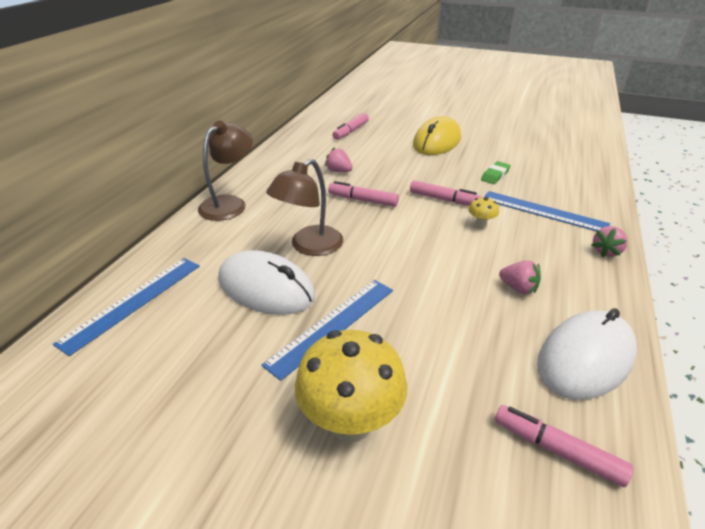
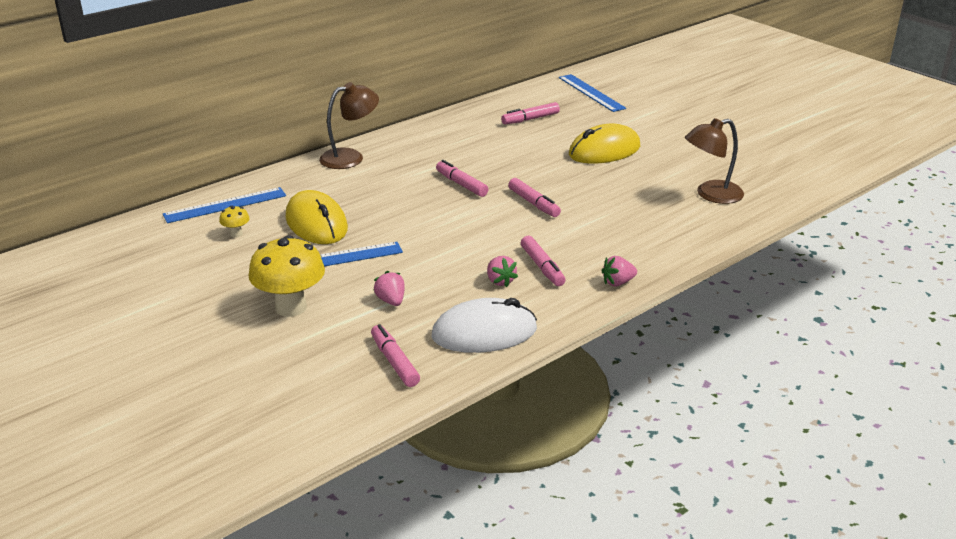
camera: 30 degrees right, 5 degrees down
(266, 288) = (316, 223): white mouse -> yellow mouse
(309, 246) = (376, 206): brown lamp -> brown lamp (711, 195)
(339, 171) = (471, 154): pink strawberry -> pink strawberry (391, 301)
(480, 225) = (537, 232): yellow mushroom -> yellow mushroom (236, 234)
(495, 175) = (615, 197): green eraser -> none
(531, 259) = (542, 267): none -> pink marker
(543, 211) = (612, 238): blue ruler -> blue ruler (591, 92)

